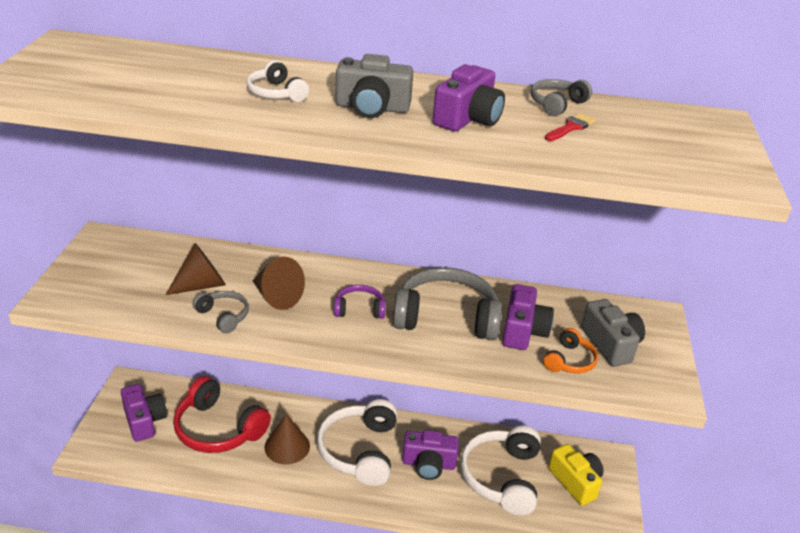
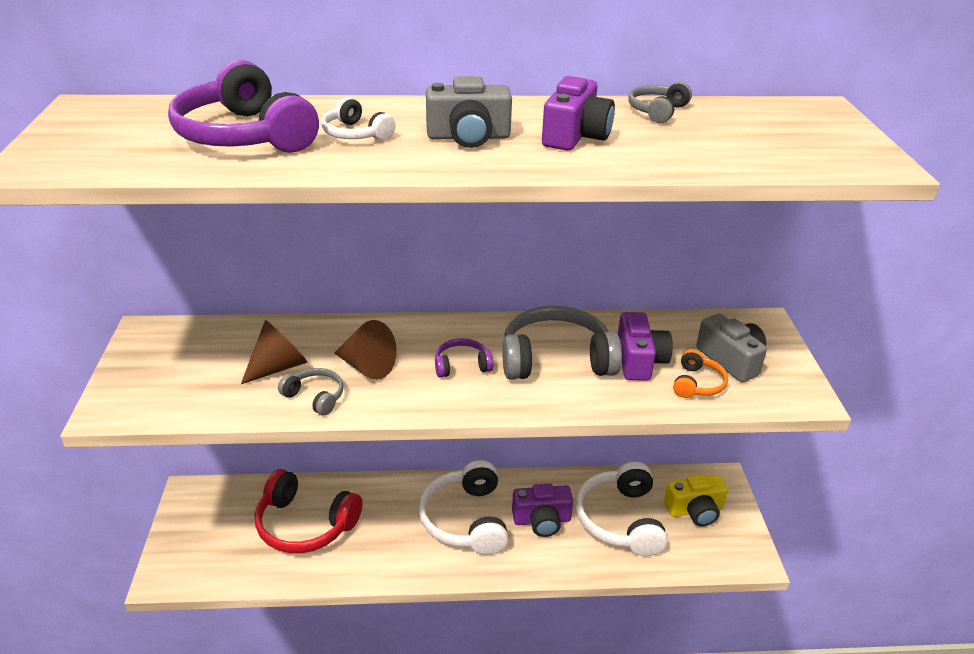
camera: 10 degrees left, 0 degrees up
(144, 421) = (219, 531): purple camera -> none
(183, 83) = (244, 136): none -> purple headphones
(287, 446) = (386, 529): brown cone -> none
(571, 127) = (684, 132): red brush -> none
(575, 482) = (694, 510): yellow camera -> yellow camera turned 120 degrees clockwise

